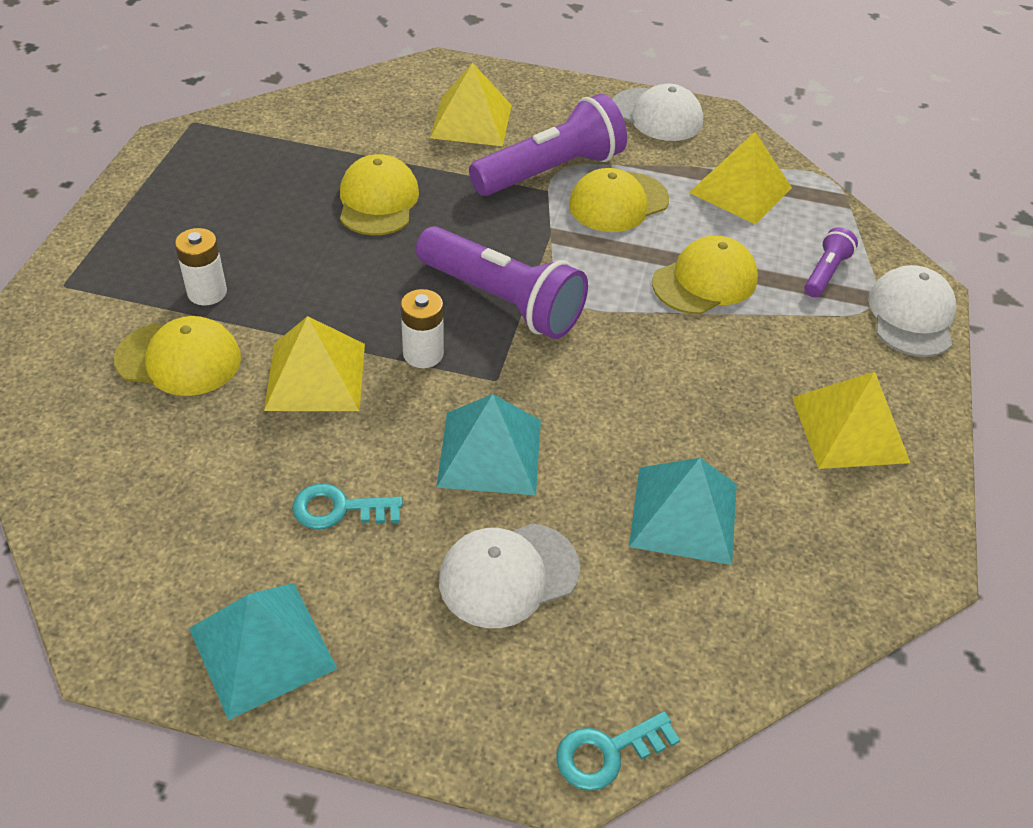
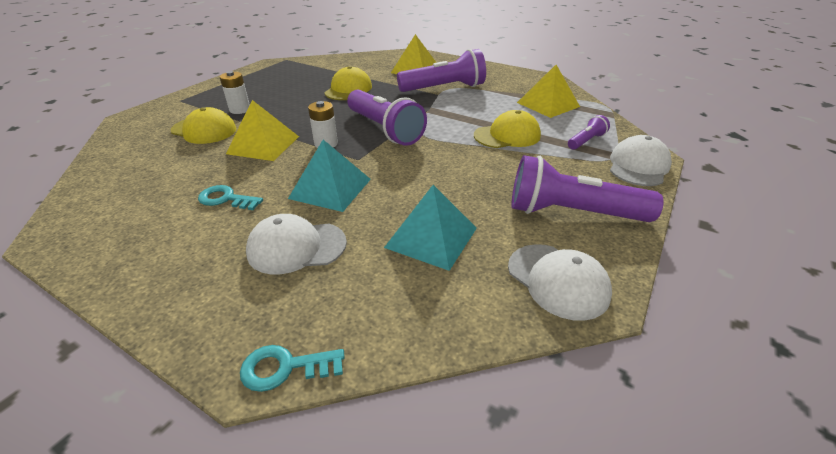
camera: 20 degrees right, 10 degrees down
(262, 648) = (124, 254): turquoise pyramid -> none
(618, 202) = (474, 102): yellow cap -> none
(657, 115) = (514, 75): white cap -> white cap (557, 280)
(849, 429) = (571, 213): yellow pyramid -> purple flashlight

